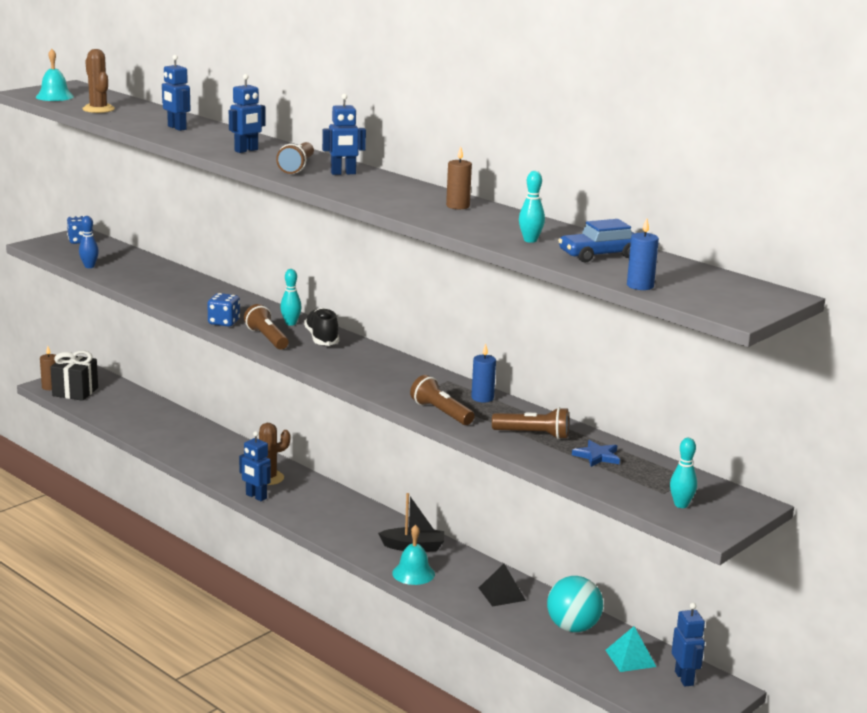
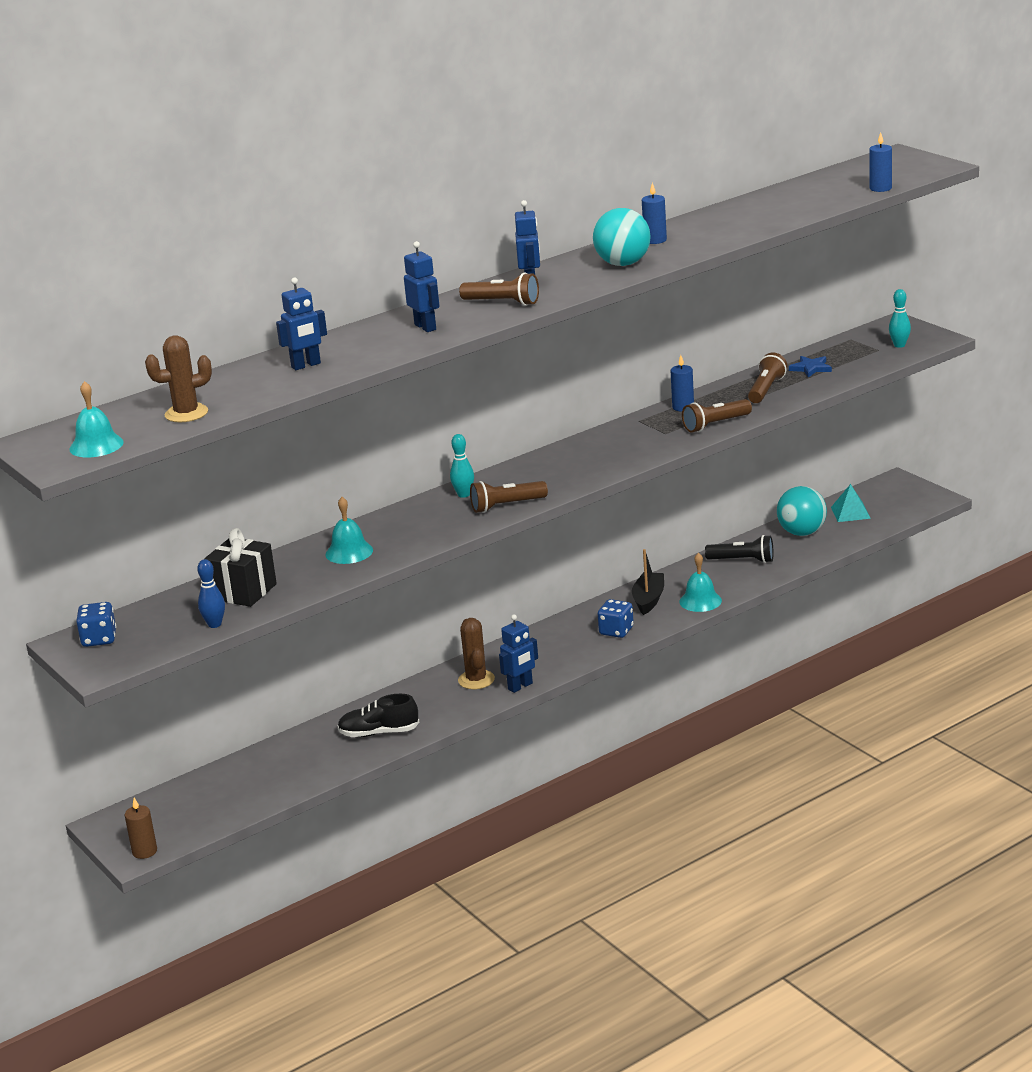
camera: 75 degrees left, 5 degrees up
(75, 392) = (172, 829): black gift -> black gift (243, 592)
(192, 294) = (349, 552): none -> turquoise bell
(224, 322) = (450, 530): blue dice -> blue dice (616, 631)
(322, 338) = (514, 478): black shoe -> black shoe (379, 733)
(391, 197) = (623, 264): none -> turquoise ball
(458, 206) = (655, 240): brown candle -> blue candle
(501, 594) = (742, 560): black pyramid -> black flashlight
(530, 240) = (762, 217): turquoise bowling pin -> none
(599, 255) = (802, 197): blue car -> none
(684, 678) = (880, 494): blue robot -> none

